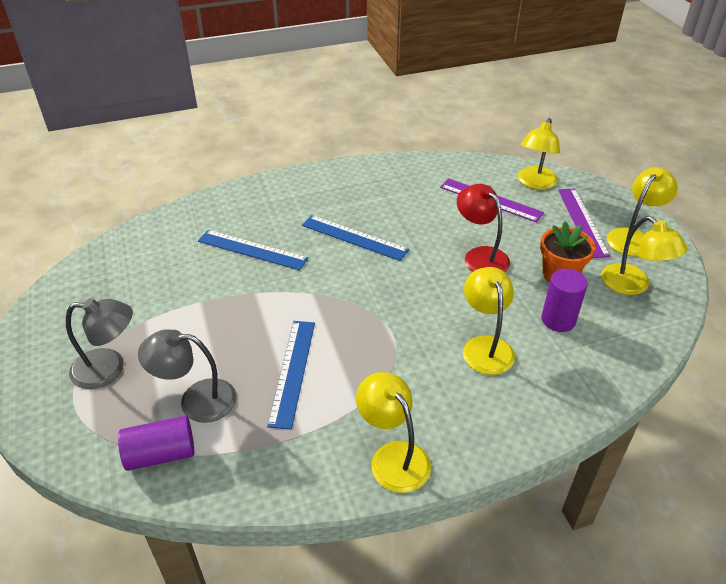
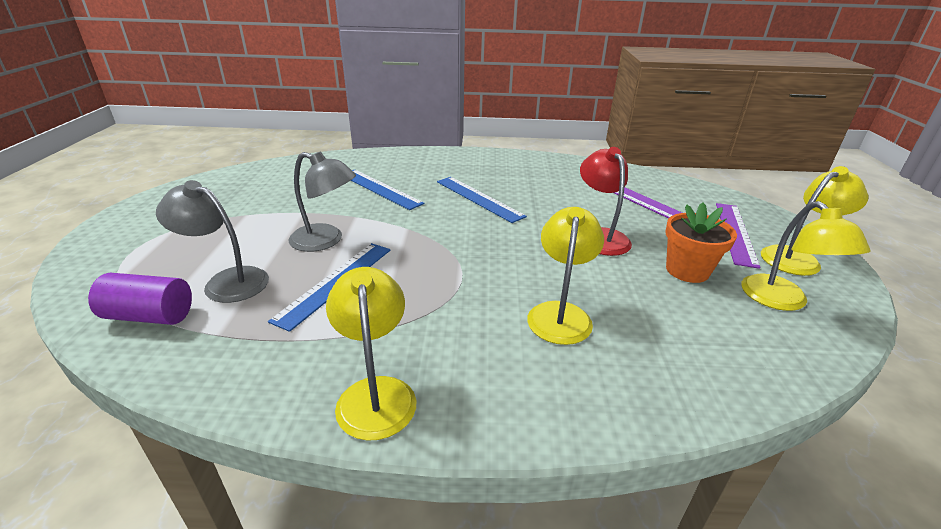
camera: 20 degrees right, 10 degrees down
(109, 369) = (182, 239): grey lamp -> grey lamp (326, 241)
(535, 183) = (691, 195): yellow lamp -> none
(558, 320) = (666, 311): purple cylinder -> none

